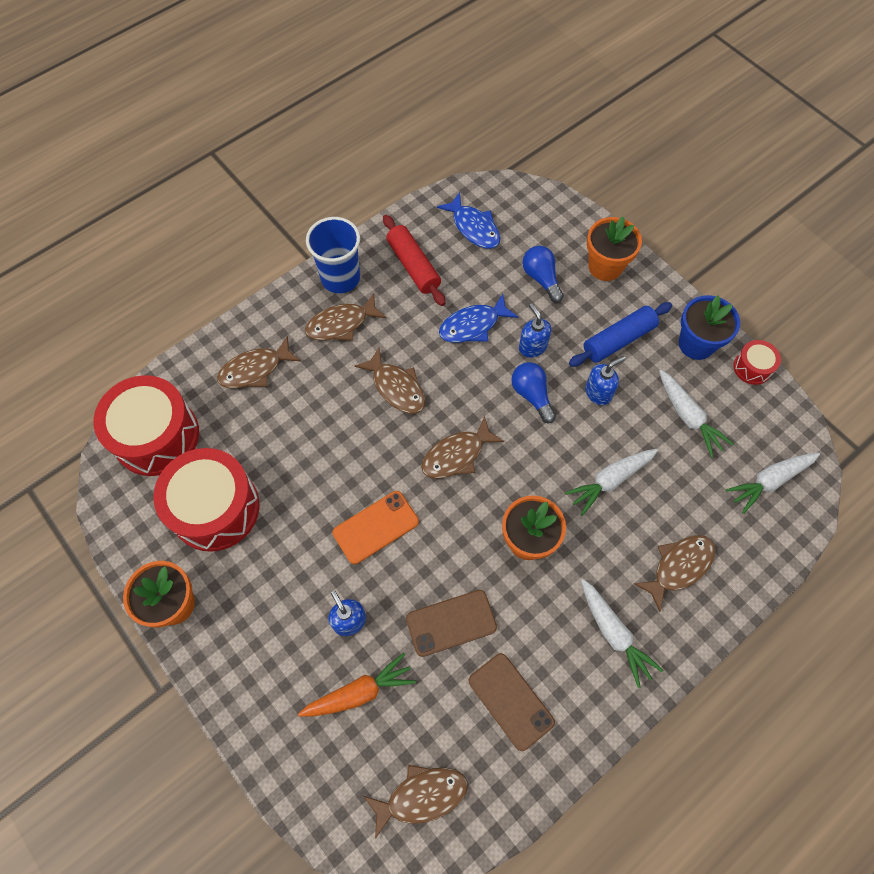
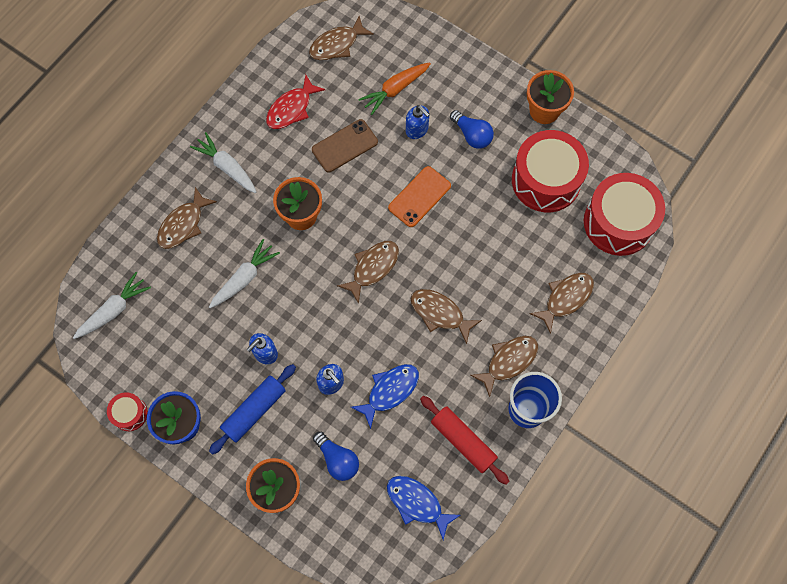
camera: 165 degrees right, 5 degrees up
(511, 701) = (291, 109): brown phone -> red fish
(532, 395) = (322, 336): blue light bulb -> blue light bulb (472, 135)
(688, 417) = (185, 350): white carrot -> none

